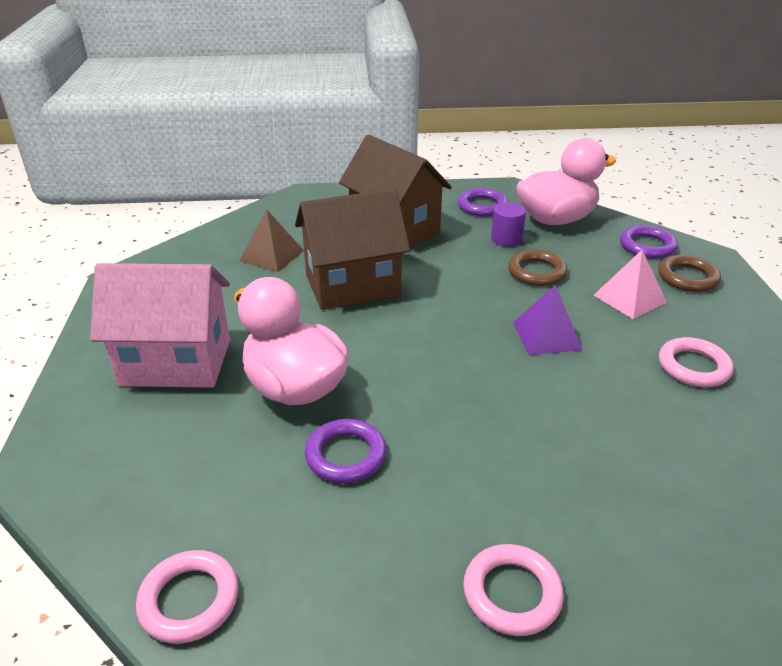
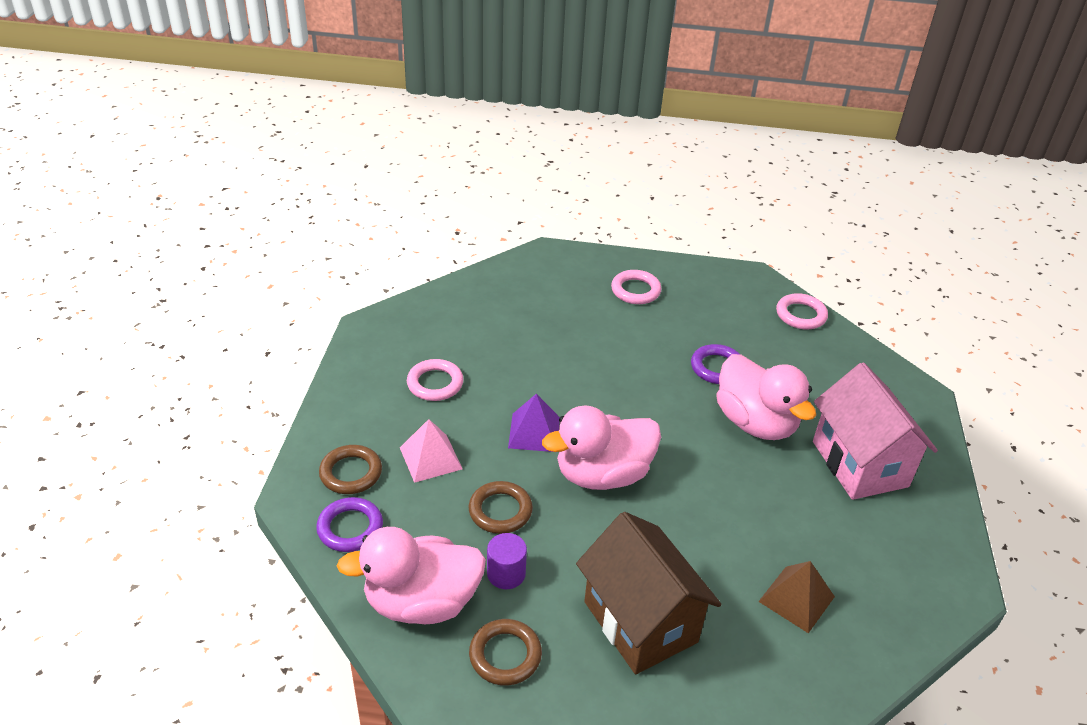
camera: 170 degrees left, 5 degrees up
(176, 362) = (859, 464): pink house -> pink house turned 60 degrees clockwise
(352, 285) = (702, 528): brown house -> none
(458, 310) = (602, 474): none -> pink duck
(482, 206) = (505, 655): purple ring -> brown ring

